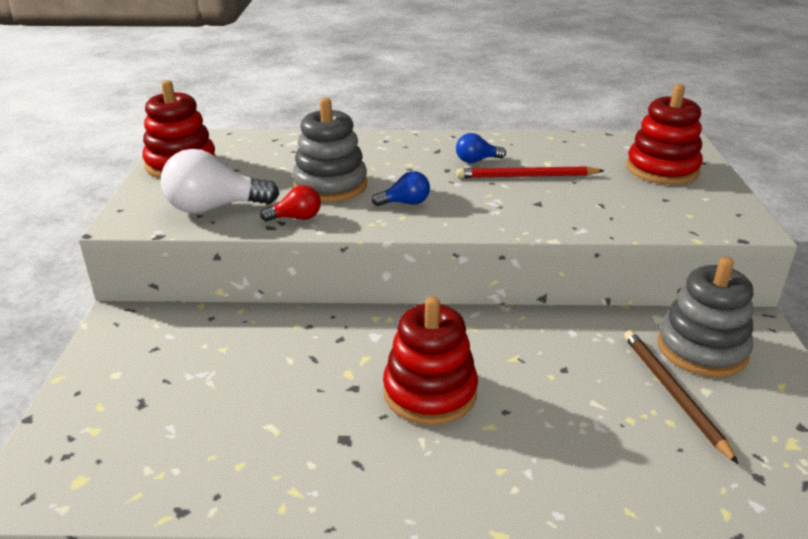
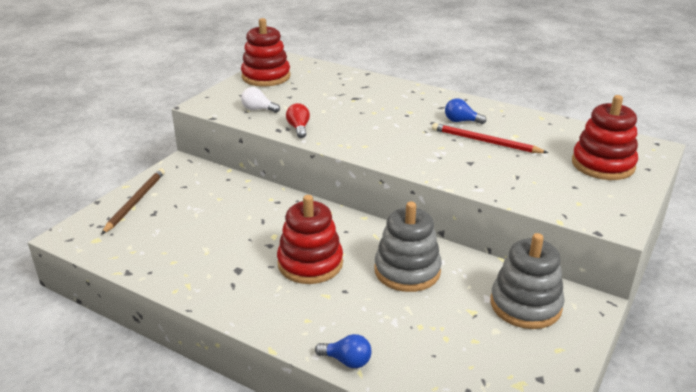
camera: 30 degrees right, 0 degrees up
(214, 208) = (258, 109): white light bulb -> white light bulb, size x0.53
(296, 218) = (299, 128): red light bulb -> red light bulb turned 120 degrees counterclockwise
(330, 185) = (341, 113): grey stacking toy -> grey stacking toy (407, 271)
(405, 203) = (377, 137): blue light bulb -> blue light bulb (347, 361)
(672, 393) = (468, 323): brown pencil -> brown pencil (135, 202)

